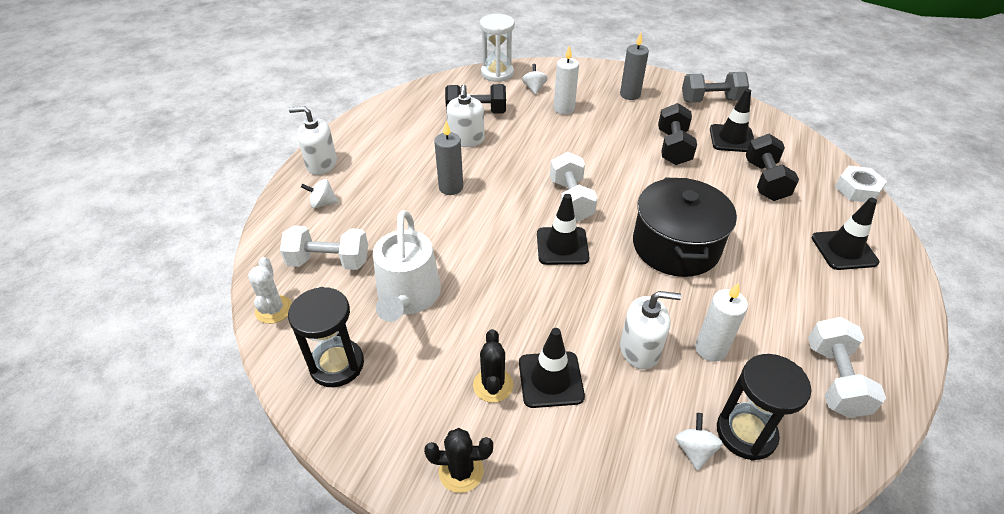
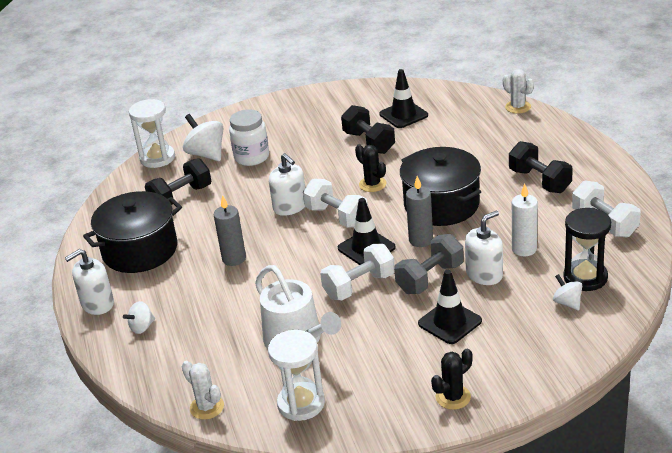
camera: 35 degrees left, 10 degrees down
(329, 261) = (206, 357): white dumbbell -> white dumbbell (359, 286)
(337, 364) = (301, 404): black hourglass -> white hourglass
(399, 139) = (140, 250): none -> black pot
(466, 140) = (200, 220): white soap dispenser -> white soap dispenser (290, 207)
(493, 385) = (418, 347): black cactus -> black cactus (372, 184)
(534, 88) = (206, 154): white spinning top -> white spinning top, size x1.76
(564, 109) = (251, 157): white candle -> white jar
(630, 95) = (292, 120): grey candle -> grey candle (421, 240)
(711, 100) = (359, 94): grey dumbbell -> grey dumbbell (430, 278)
(765, 181) = (455, 132): black dumbbell -> black dumbbell (539, 181)
(844, 250) = (544, 149): black traffic cone -> none
(857, 189) = (518, 107): white nut -> white cactus

